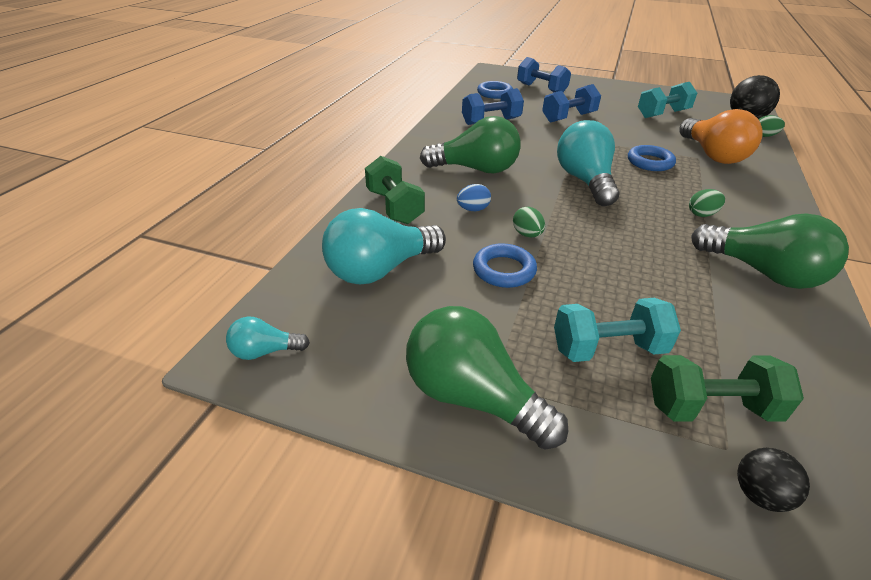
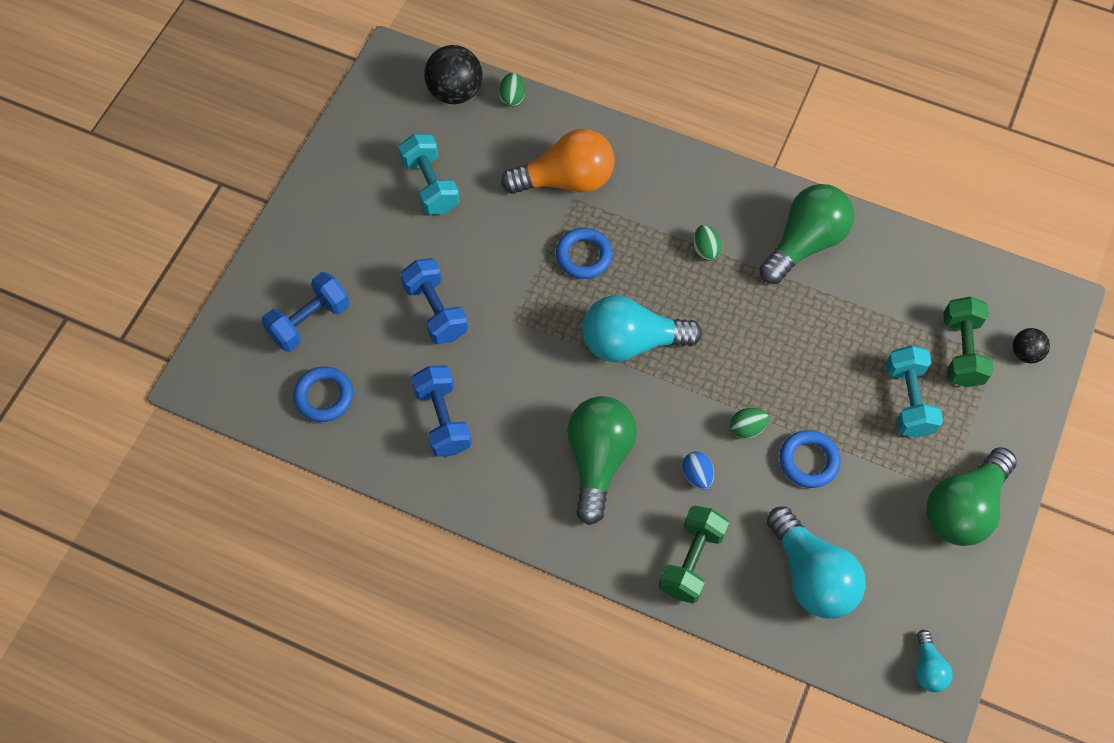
camera: 85 degrees left, 25 degrees up
(394, 207) = (691, 561): green dumbbell -> green dumbbell turned 45 degrees counterclockwise

